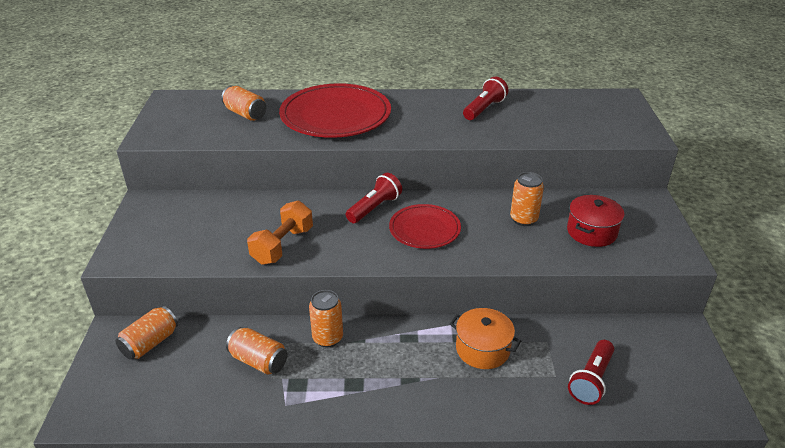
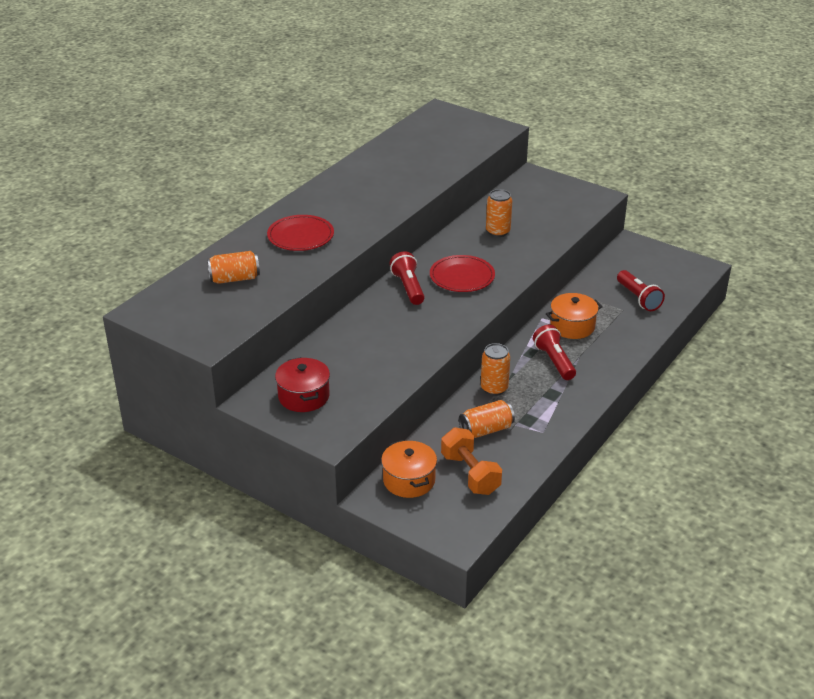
camera: 55 degrees left, 0 degrees up
(150, 343) = (409, 480): orange can -> orange pot
(282, 245) = (409, 348): orange dumbbell -> orange dumbbell (470, 474)
(335, 115) = (300, 236): red plate -> red plate, size x0.57
(484, 109) = (381, 169): red flashlight -> red flashlight (554, 361)
(591, 232) = (541, 213): red pot -> red pot (304, 396)

